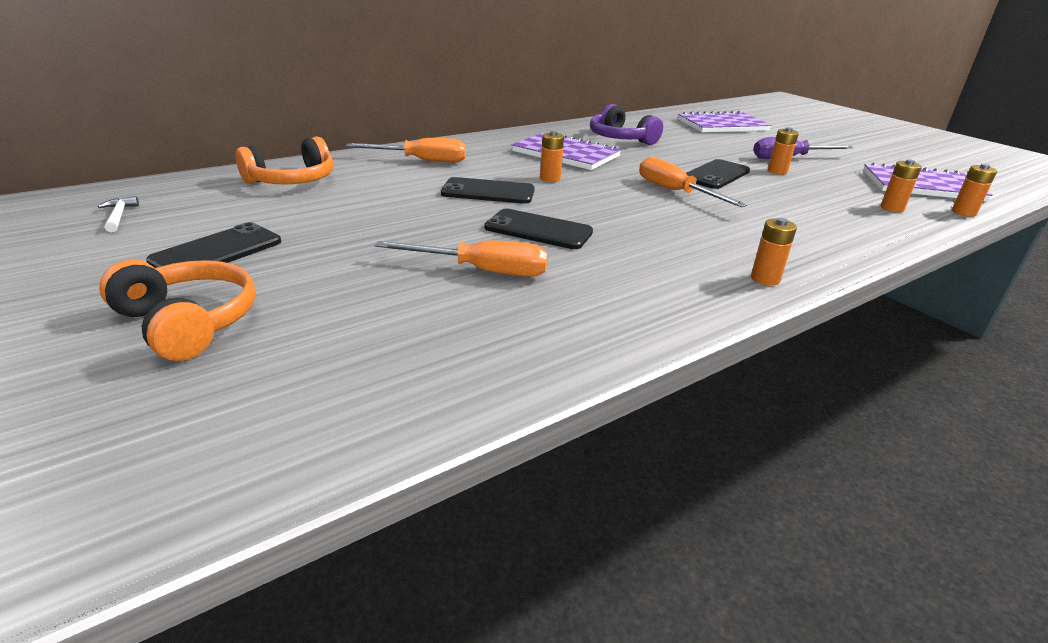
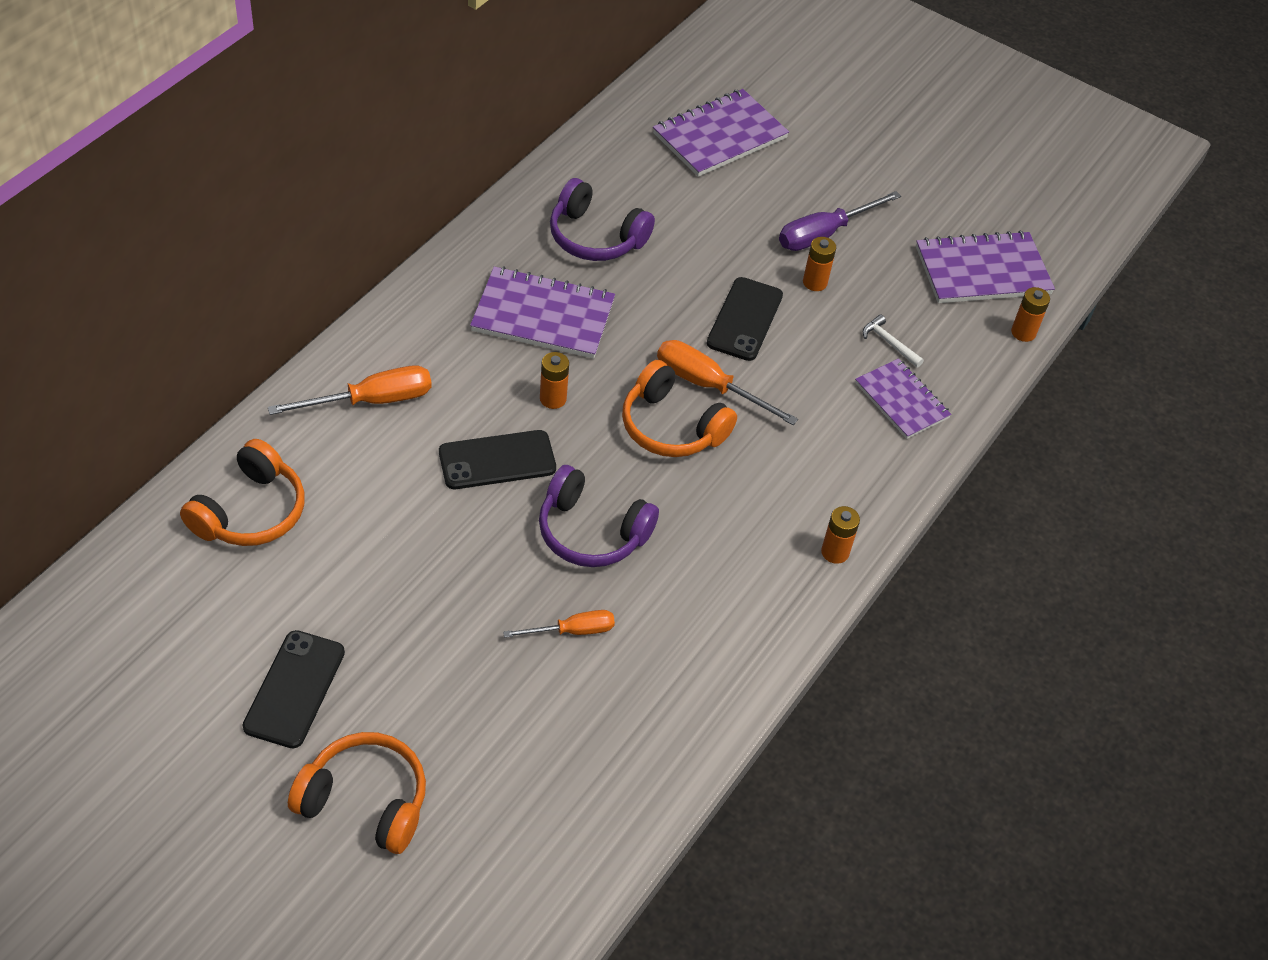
camera: 25 degrees left, 20 degrees up
(119, 216) = (126, 661): white hammer -> white hammer (889, 343)
(482, 271) = (572, 631): orange screwdriver -> orange screwdriver, size x0.63
(538, 230) = (591, 532): black phone -> purple headphones
(636, 201) = (671, 426): none -> orange headphones
(845, 222) = (901, 400): none -> purple notebook
(892, 208) = (948, 348): orange battery -> none

